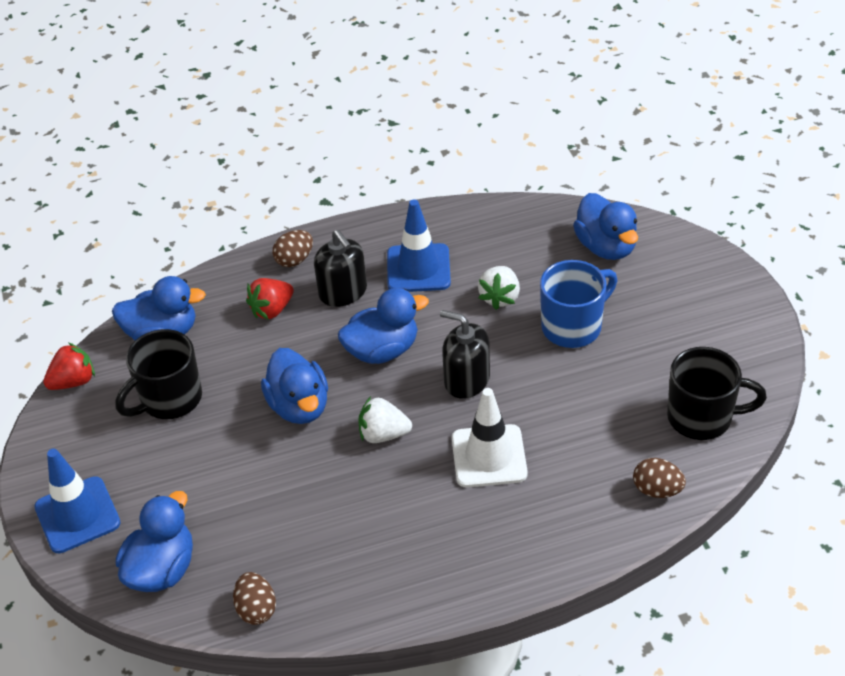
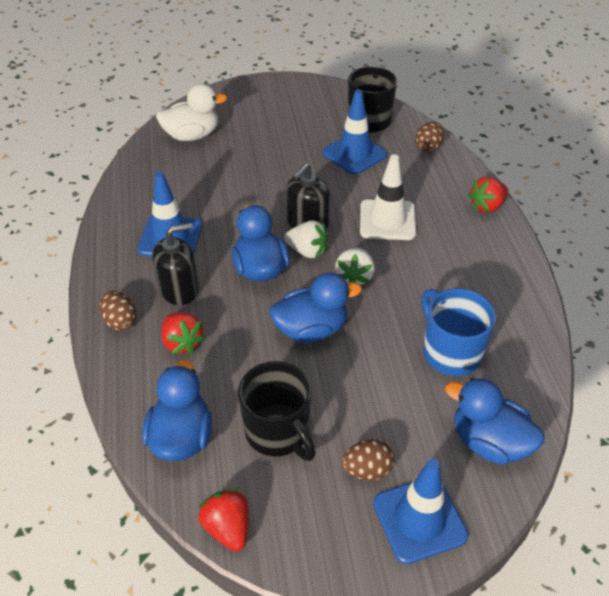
camera: 85 degrees left, 0 degrees up
(256, 609) = (530, 372): brown egg -> brown egg (367, 470)
(500, 297) = (224, 195): white strawberry -> white strawberry (307, 251)
(542, 563) = (487, 206): none -> red strawberry
(573, 326) = (269, 162): blue mug -> blue mug (450, 352)
(606, 247) = (192, 135): blue duck -> white duck
(616, 409) = (354, 154): none -> blue traffic cone

